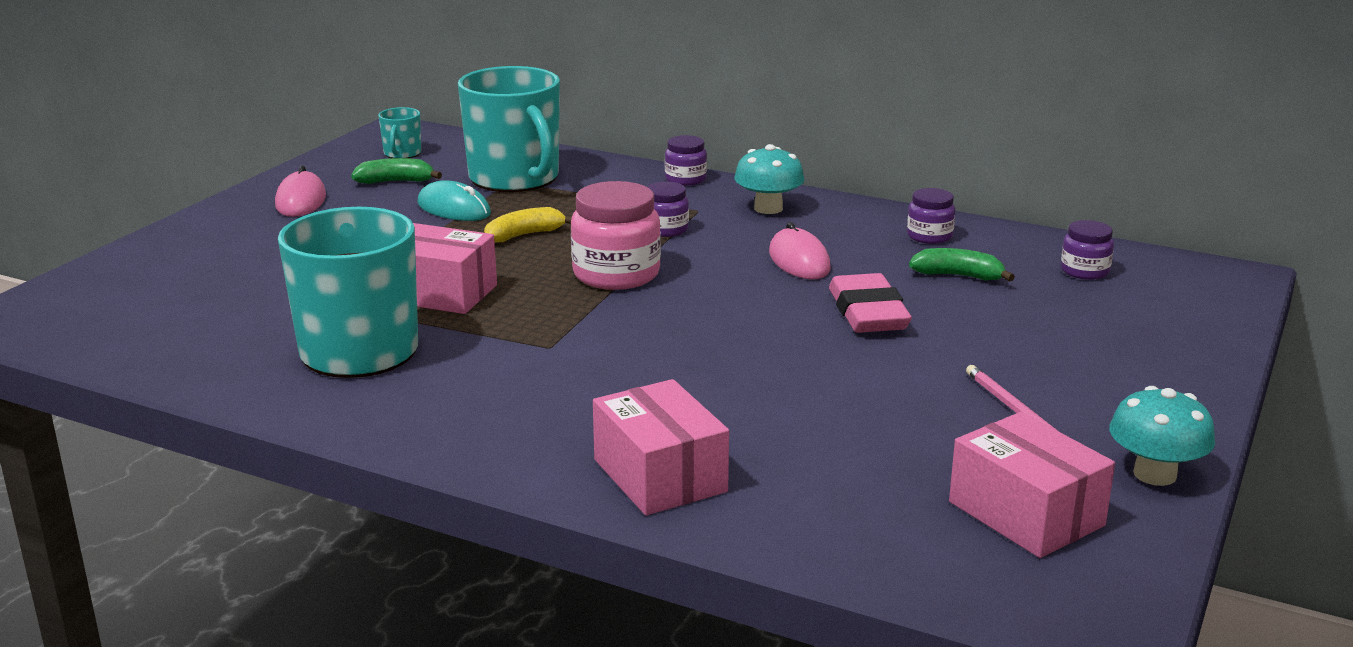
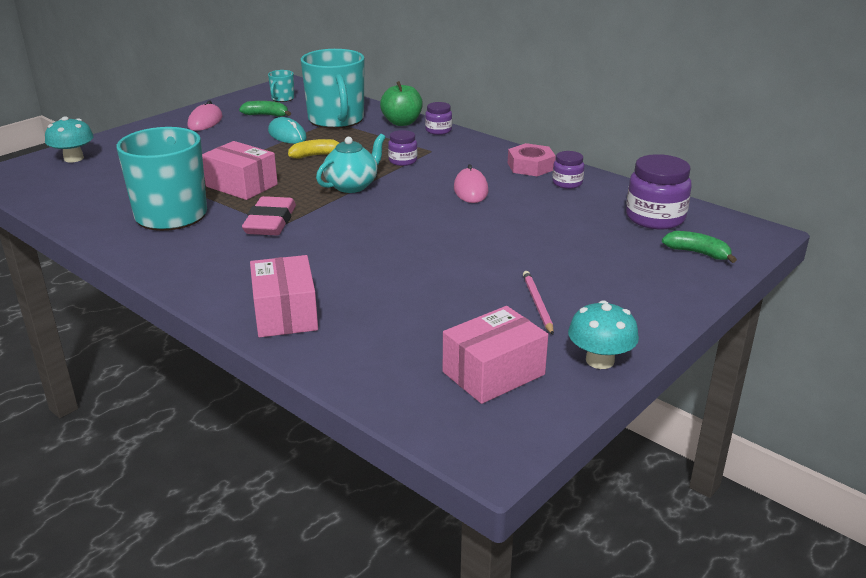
camera: 15 degrees right, 5 degrees up
(616, 274) = (352, 186): pink jar -> turquoise teapot
(621, 173) = (402, 122): none -> green apple
(768, 208) = (476, 154): turquoise mushroom -> turquoise mushroom (73, 158)
(860, 218) = (530, 166): none -> pink nut
(868, 312) = (489, 228): pink eraser -> pink eraser (270, 222)
(958, 276) = (566, 211): green banana -> green banana (697, 253)
(1026, 514) = (493, 373): pink box -> pink box turned 75 degrees clockwise
(1084, 271) = (655, 218): purple jar -> purple jar, size x1.81

